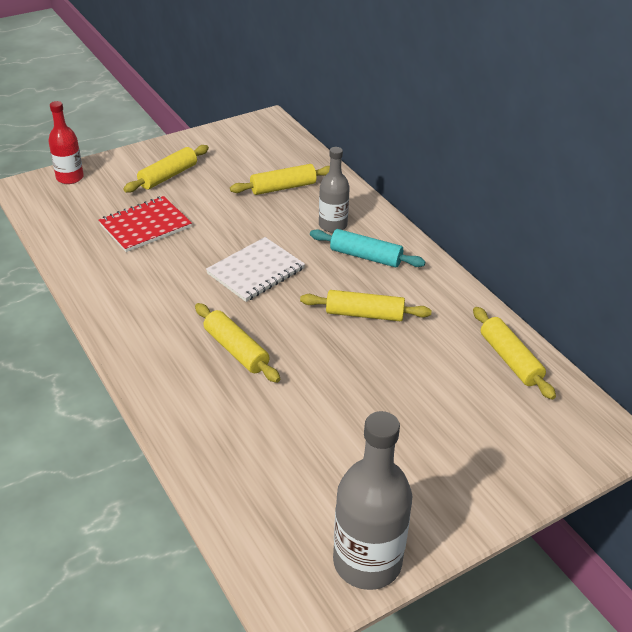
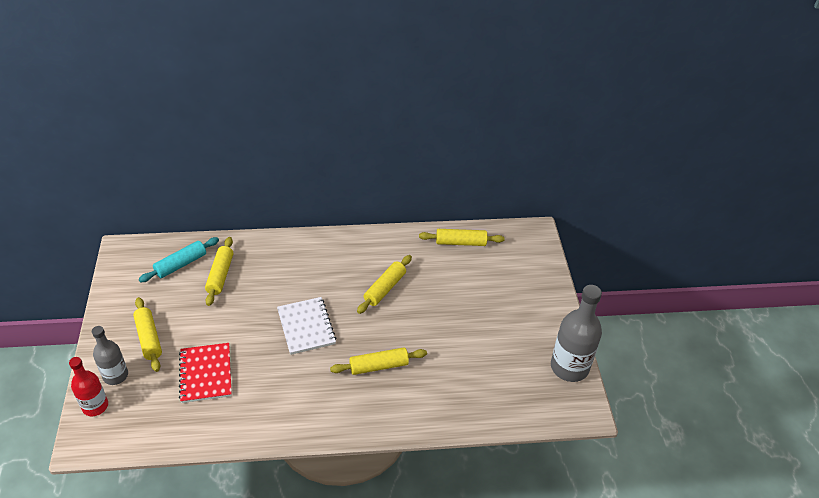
camera: 65 degrees left, 5 degrees up
(333, 225) = (285, 266): grey bottle -> grey bottle (115, 375)
(366, 256) = (330, 264): turquoise rolling pin -> turquoise rolling pin (181, 264)

